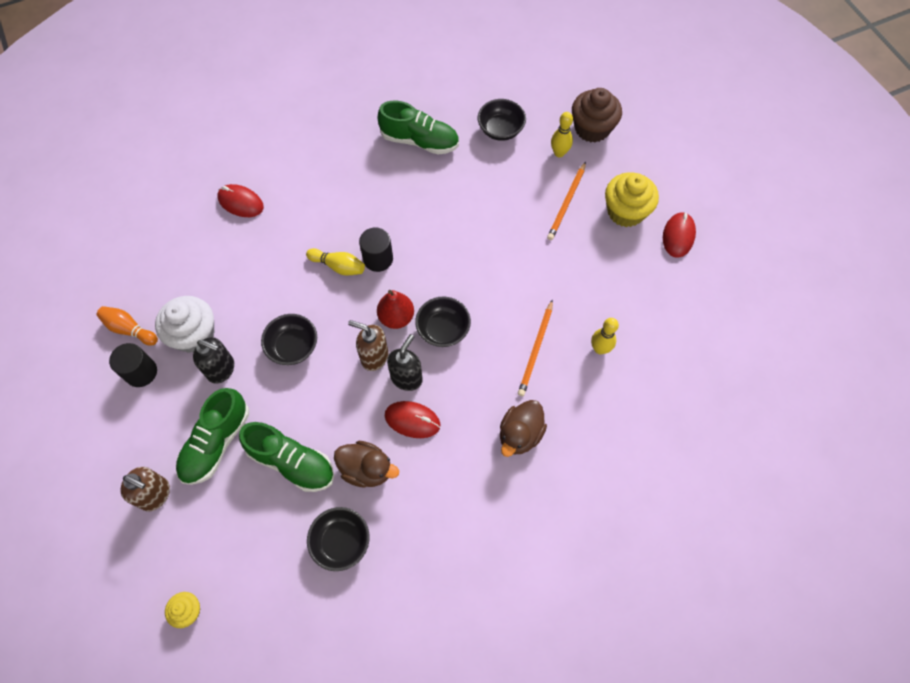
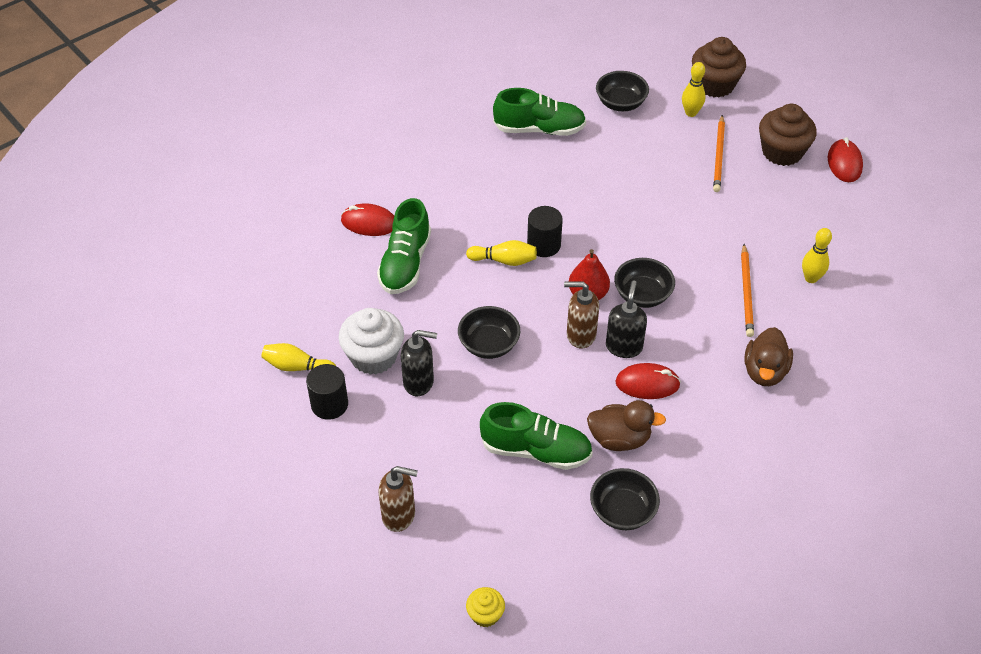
camera: 15 degrees left, 15 degrees down
(129, 329) = (297, 367): orange bowling pin -> yellow bowling pin
(216, 442) = (444, 451): green shoe -> green shoe (405, 263)
(625, 211) = (782, 152): yellow cupcake -> brown cupcake

